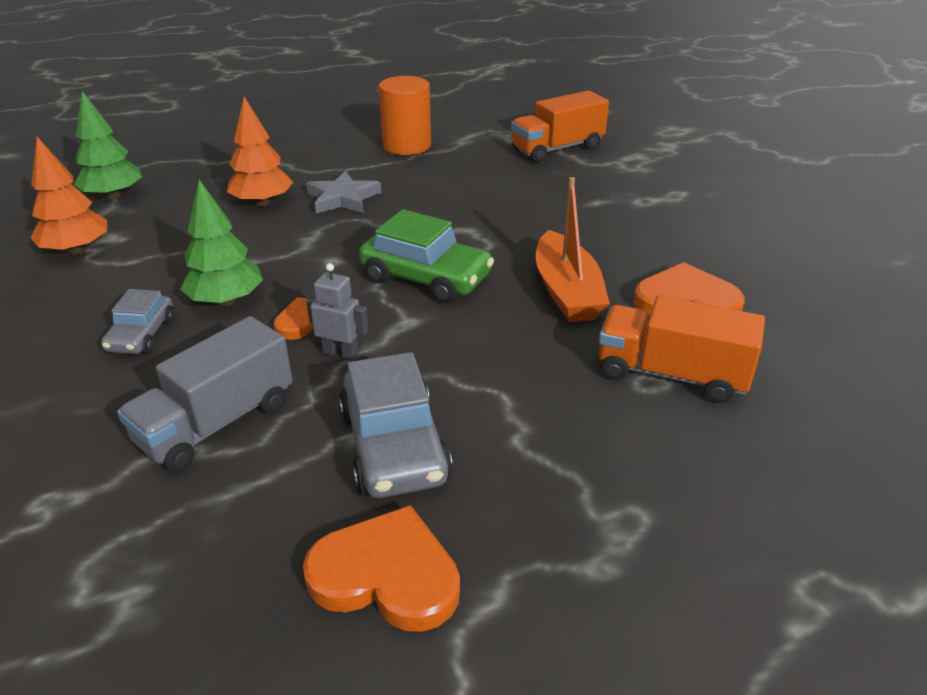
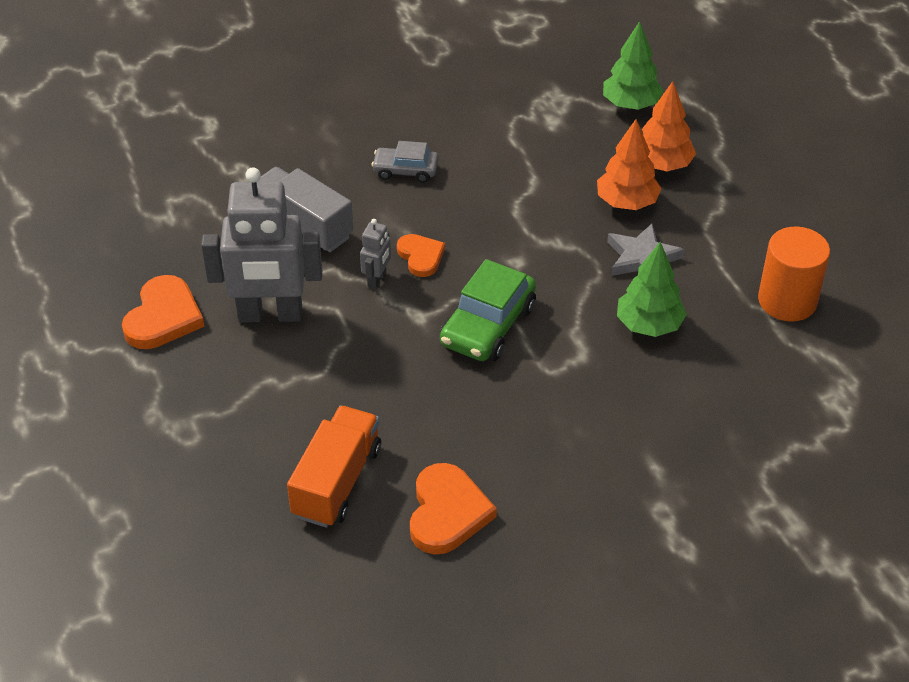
camera: 90 degrees right, 10 degrees up
(77, 250) = (529, 107): orange tree -> orange tree (662, 164)
(226, 300) = (452, 206): green tree -> green tree (649, 325)
(394, 446) = (270, 315): grey car -> grey robot
(557, 149) = (803, 443): orange truck -> none
(566, 291) = (465, 424): orange boat -> none

